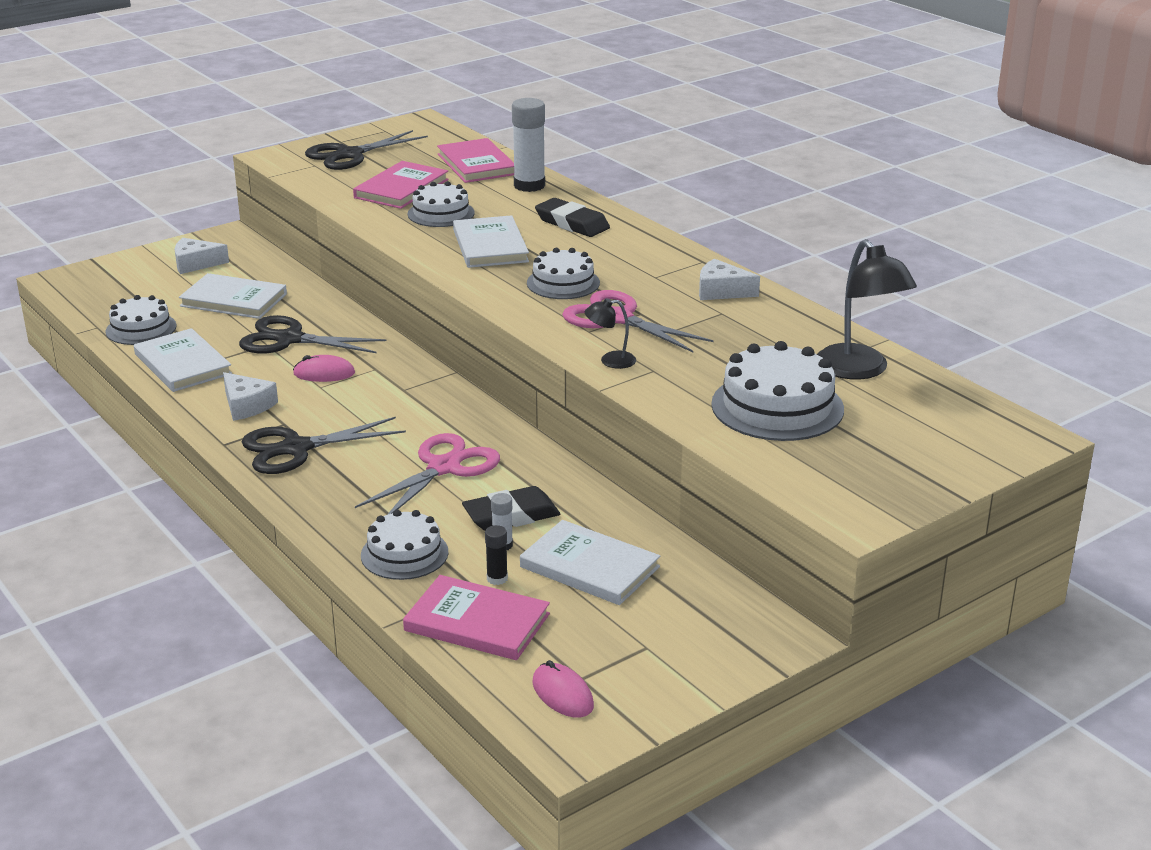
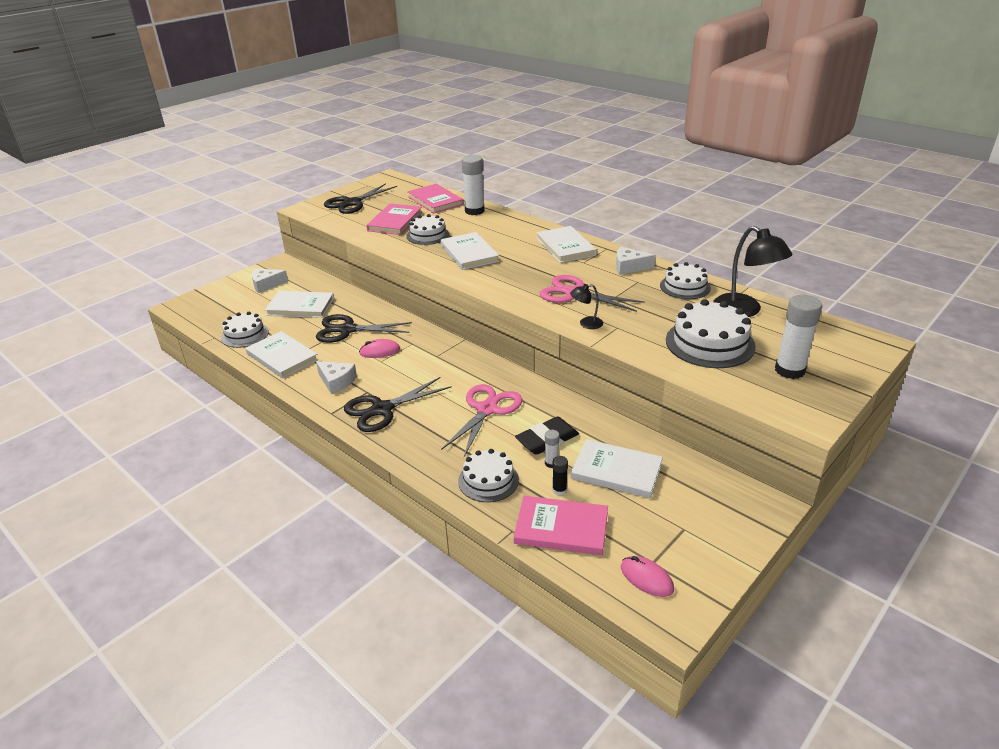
camera: 10 degrees left, 5 degrees up
(563, 283) = (528, 273): white cake -> white cake (685, 287)
(572, 223) = (513, 232): black eraser -> none
(640, 252) = (565, 247): none -> white book
(872, 455) = (789, 370): none -> white glue stick

